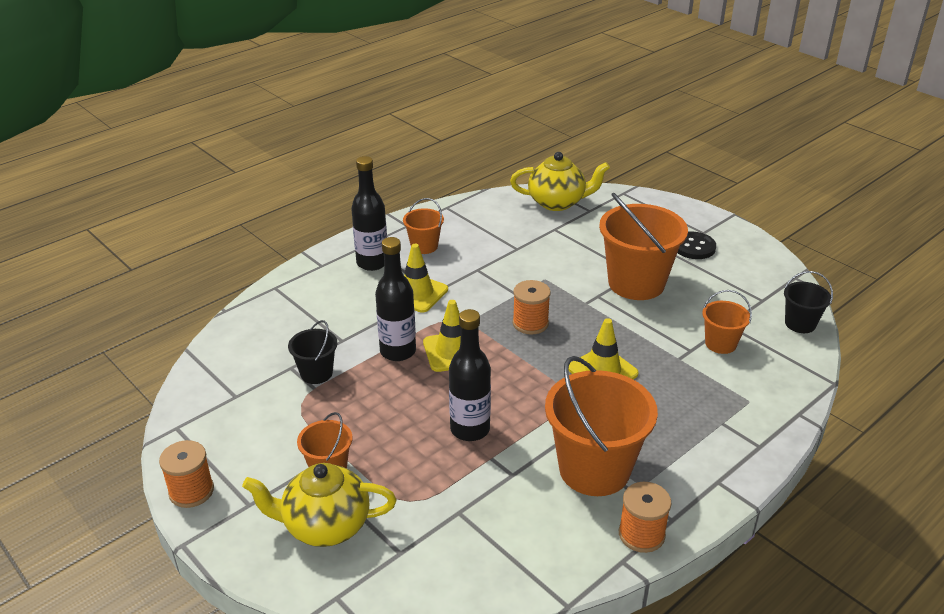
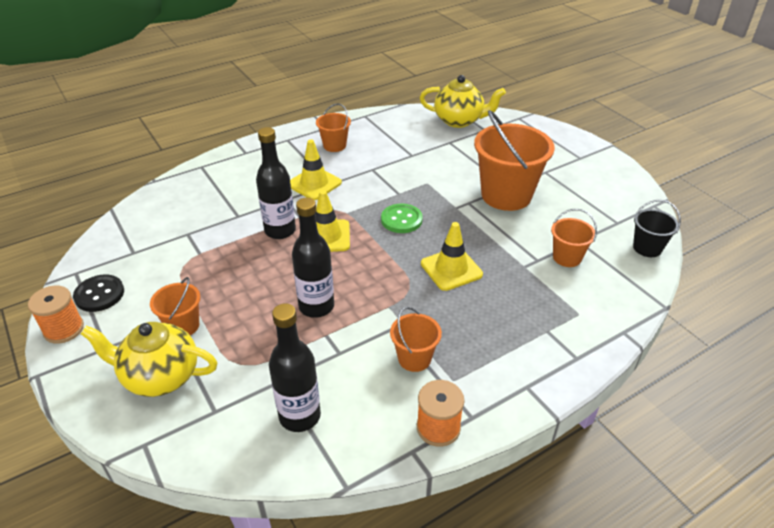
camera: 10 degrees right, 5 degrees up
(316, 373) = (206, 241): black bucket -> none
(372, 263) = (287, 155): black bottle -> black bottle (300, 416)
(530, 323) = (401, 220): orange spool -> green button
(594, 469) = (414, 358): orange bucket -> orange bucket, size x0.51
(694, 247) = (567, 169): black button -> black button (99, 294)

